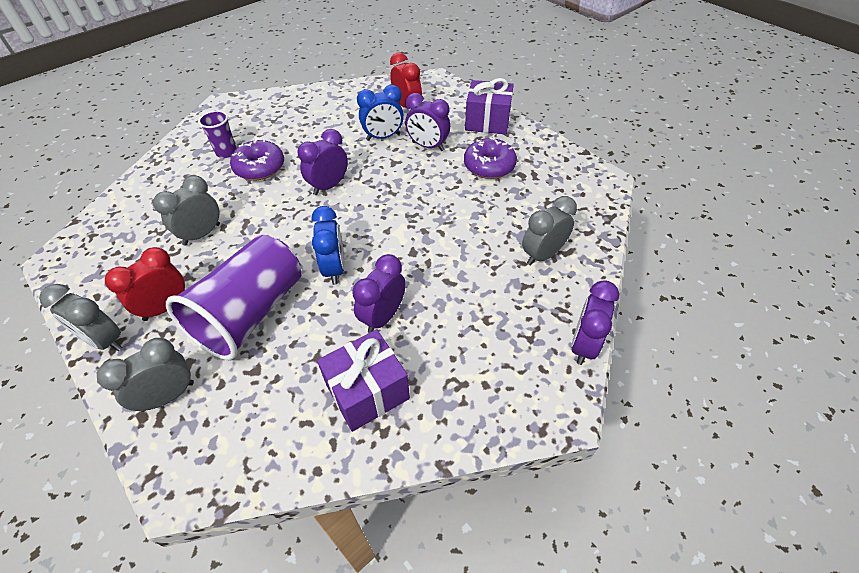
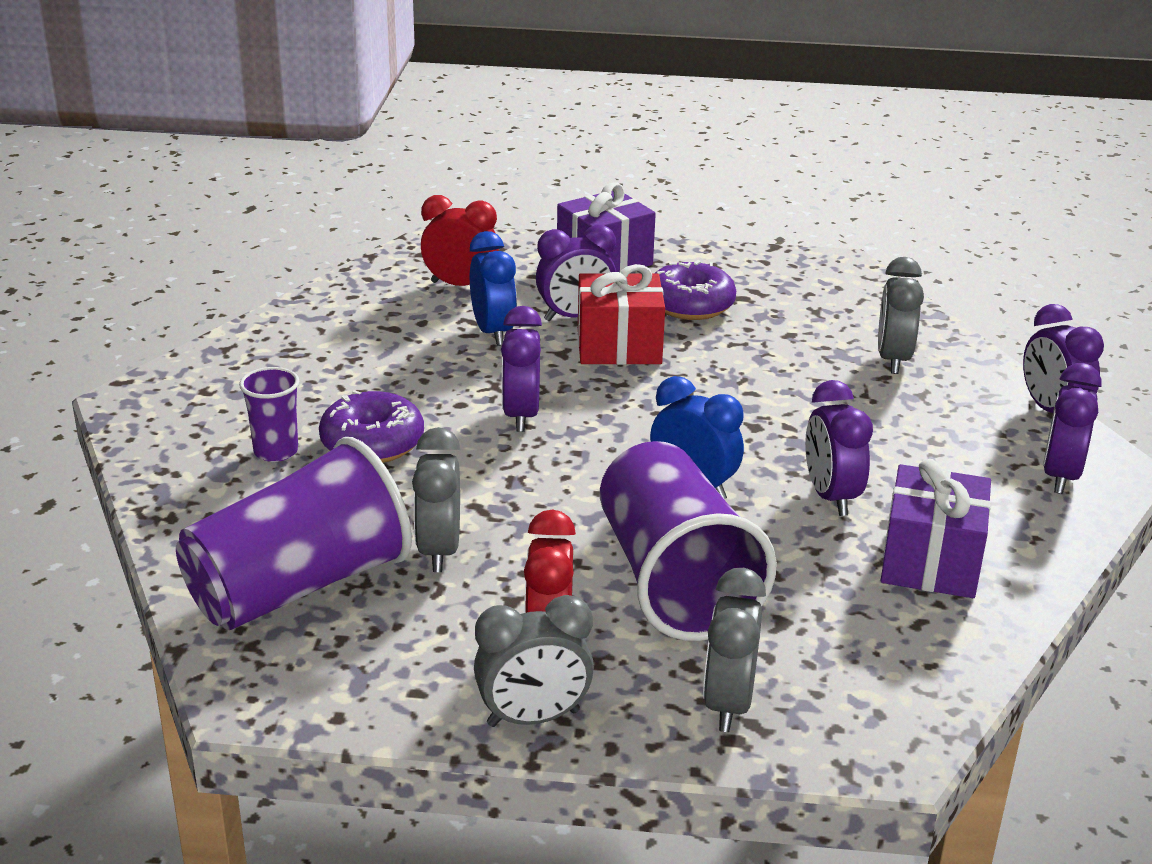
camera: 45 degrees left, 20 degrees down
(141, 219) = (299, 586): none -> purple cup
(383, 137) = (493, 332): blue clock -> blue clock turned 45 degrees counterclockwise
(422, 172) = (619, 346): none -> red gift
(520, 392) = (1060, 476): none -> purple clock

